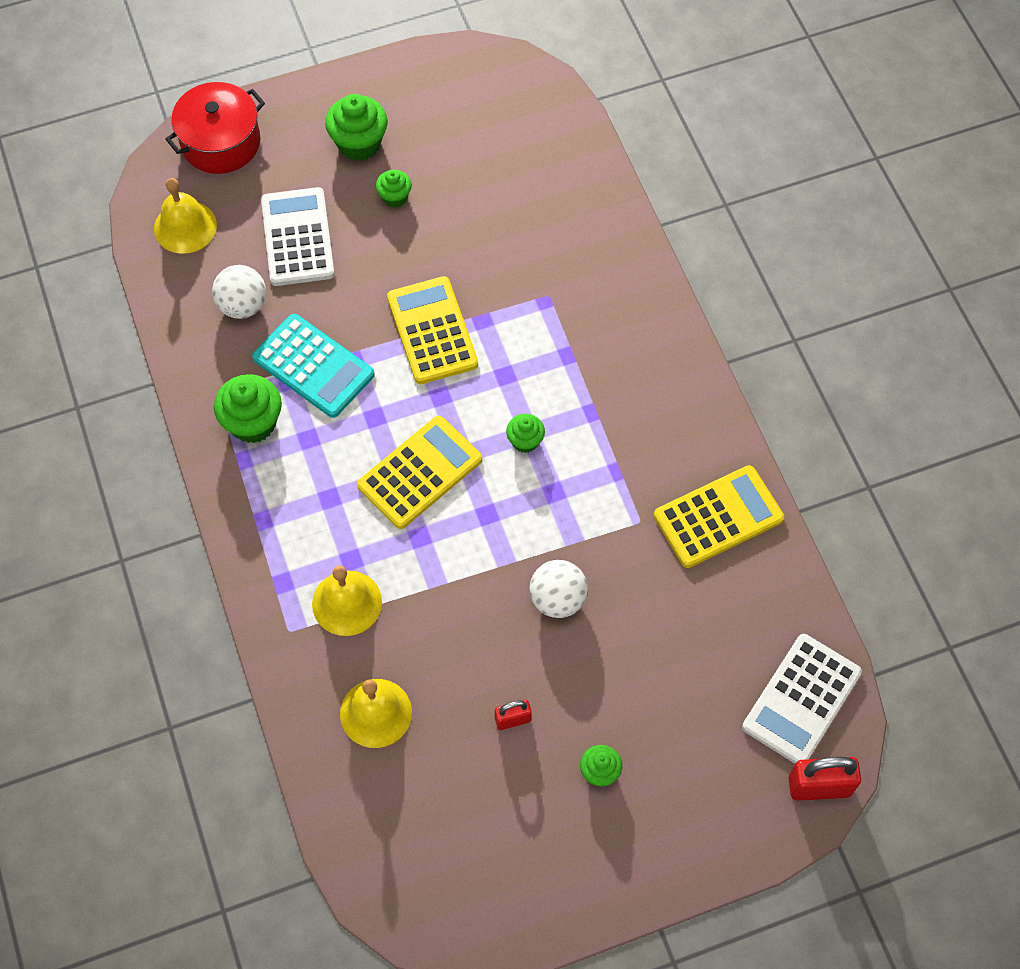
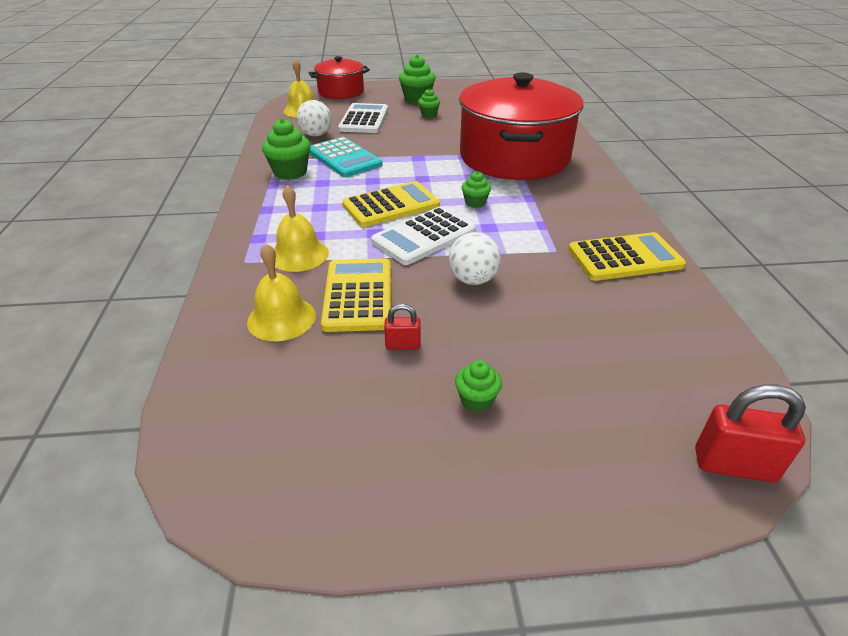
camera: 15 degrees right, 25 degrees down
(432, 331) = (429, 156): yellow calculator -> yellow calculator (358, 295)
(553, 308) = (514, 157): none -> red pot
(801, 699) = (707, 385): white calculator -> white calculator (423, 236)

